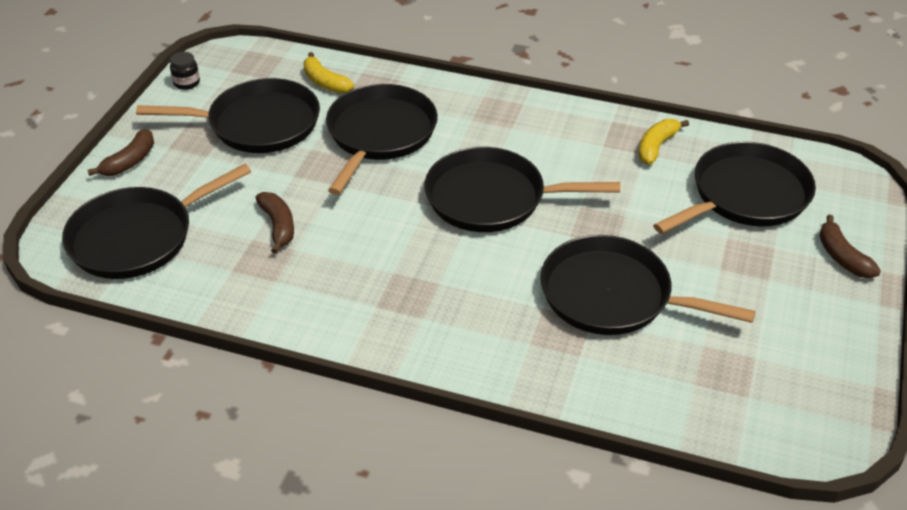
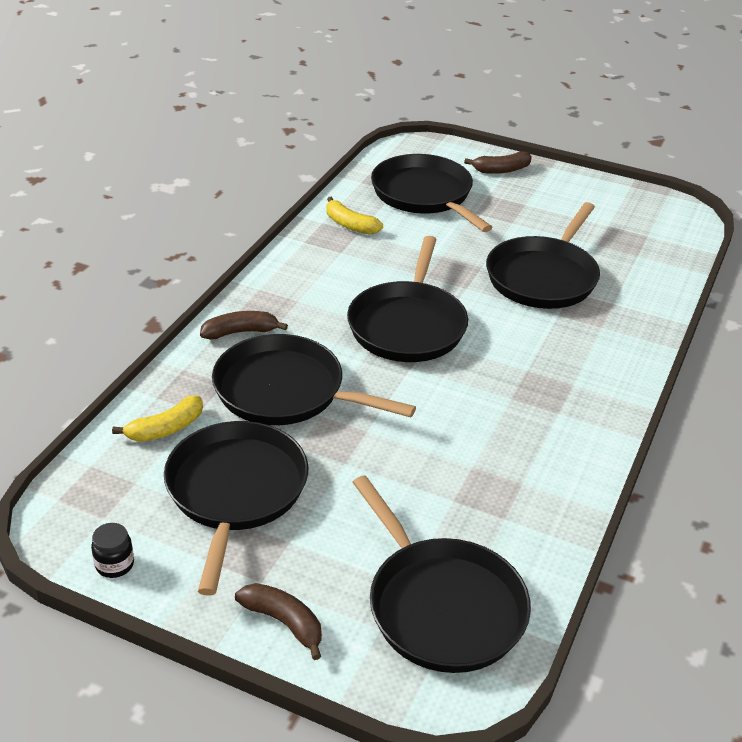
camera: 85 degrees left, 5 degrees down
(278, 226) = (434, 478): brown banana -> brown banana (240, 332)

